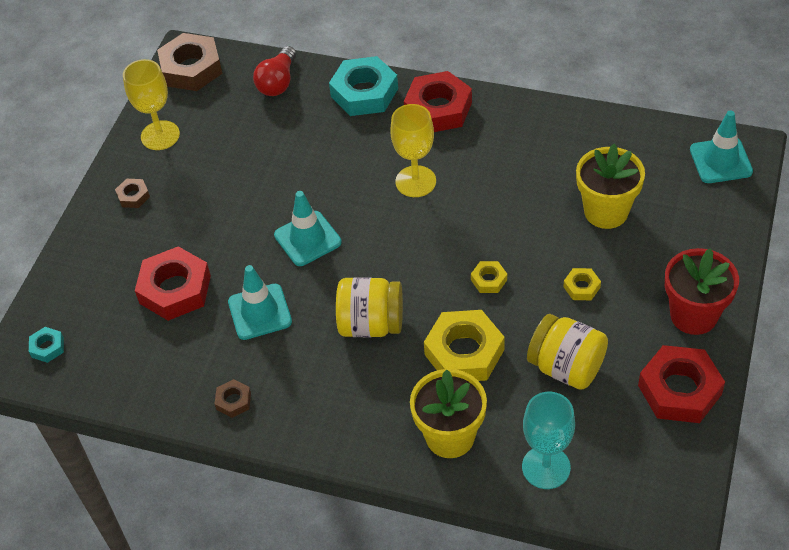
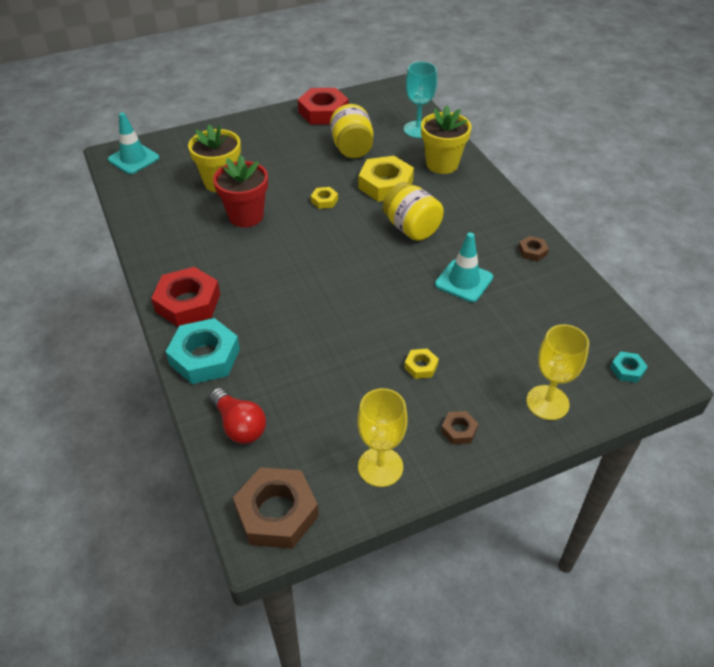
camera: 135 degrees left, 5 degrees down
(175, 289) = (501, 336): red nut -> none
(278, 82) = (239, 425): red light bulb -> red light bulb turned 75 degrees clockwise
(307, 239) = (382, 296): turquoise traffic cone -> none
(415, 181) = (275, 274): yellow goblet -> yellow goblet (547, 402)
(581, 287) = (291, 166): yellow nut -> yellow nut (421, 366)
(693, 315) = (269, 125): red flower pot -> red flower pot (246, 216)

